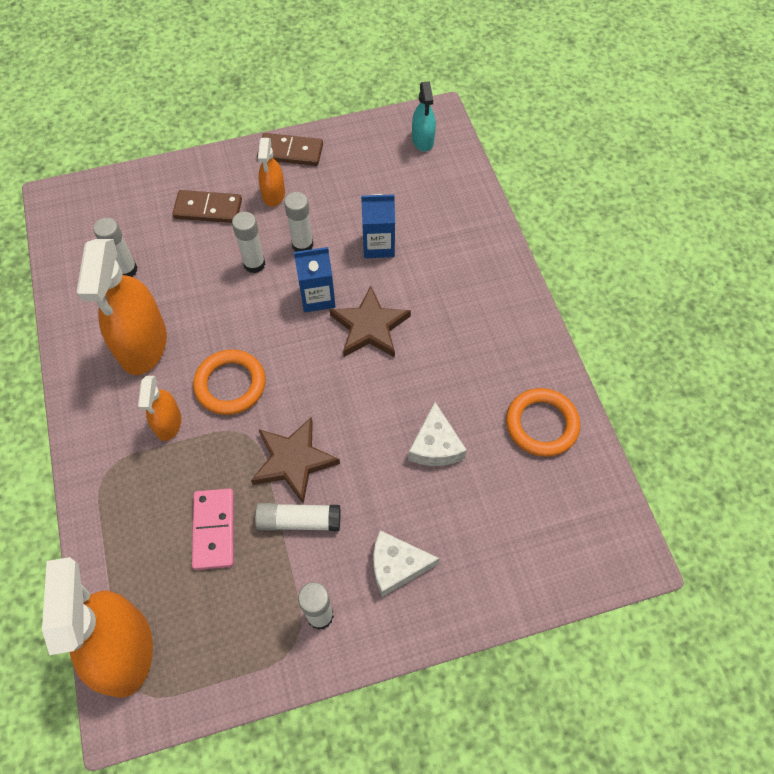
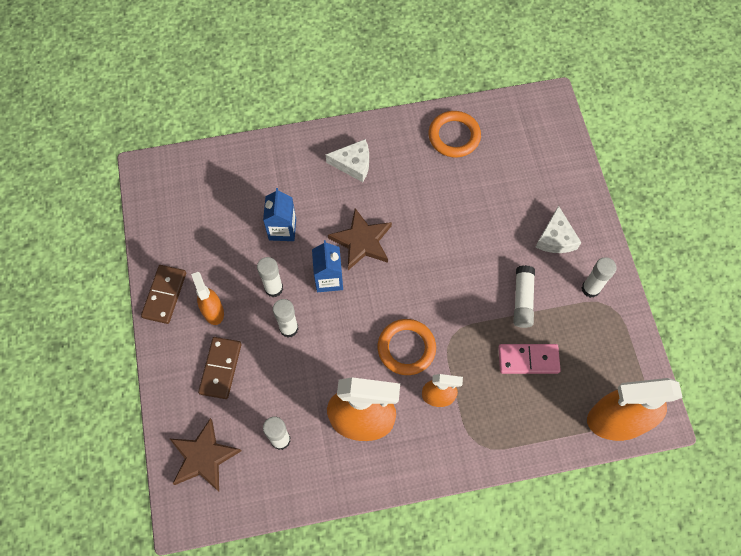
camera: 85 degrees left, 5 degrees up
(273, 194) = (213, 311): orange spray bottle -> orange spray bottle turned 120 degrees counterclockwise
(293, 461) = (475, 302): brown star -> brown star (204, 457)
(423, 140) = (172, 185): turquoise spray bottle -> none
(435, 445) = (467, 205): white cheese -> white cheese (353, 164)

